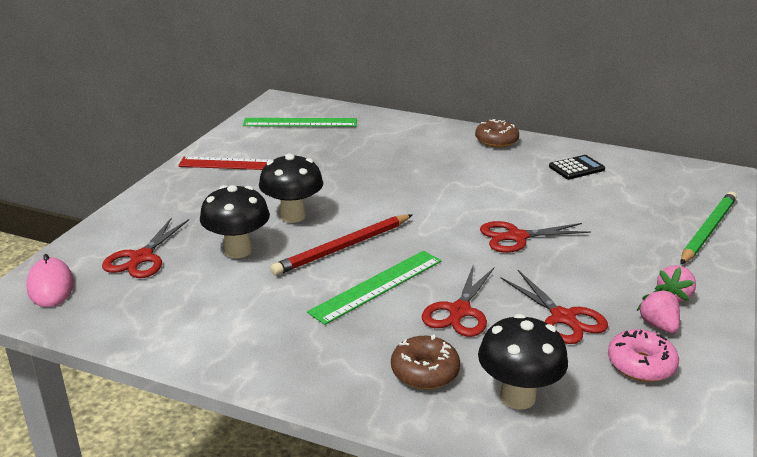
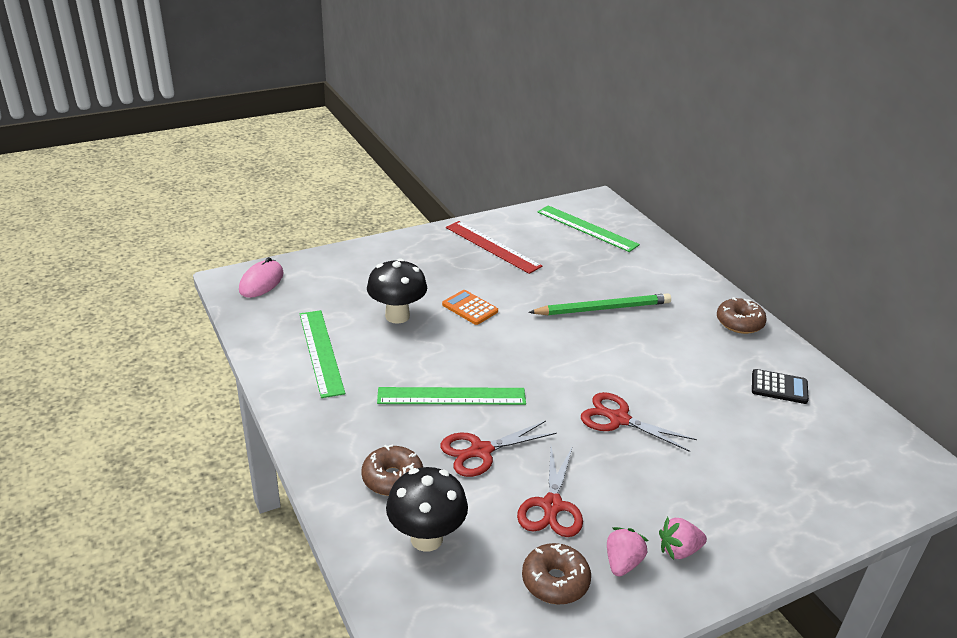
camera: 40 degrees right, 5 degrees up
(142, 258) = (334, 289): red scissors -> none
(208, 313) = (321, 352): none -> green ruler
(292, 216) = (470, 308): black mushroom -> orange calculator
(343, 248) = (470, 353): red pencil -> none
(641, 365) = (555, 581): pink donut -> brown donut
(707, 230) = (819, 516): green pencil -> green pencil (603, 308)

